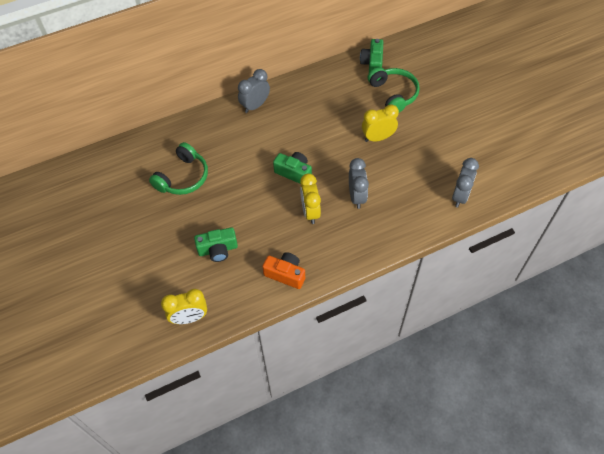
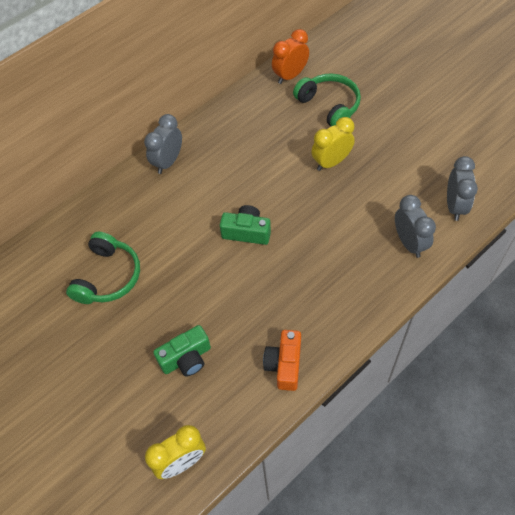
camera: 15 degrees left, 0 degrees up
(285, 274) = (284, 365): orange camera -> orange camera turned 90 degrees counterclockwise
(310, 212) = (285, 275): yellow clock -> none
(356, 196) = (334, 241): grey clock -> grey clock (409, 243)
(372, 63) = (290, 76): green camera -> orange clock

